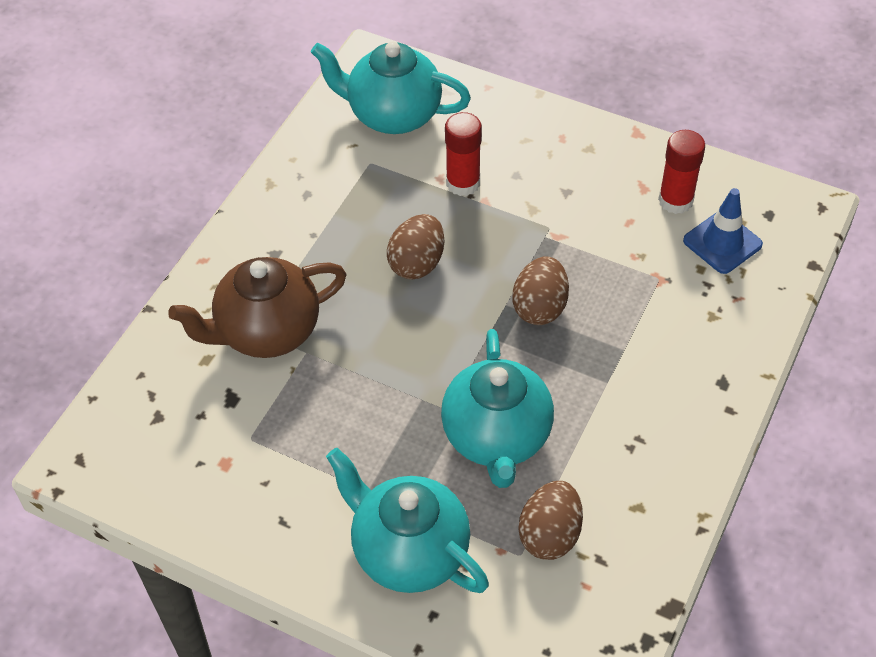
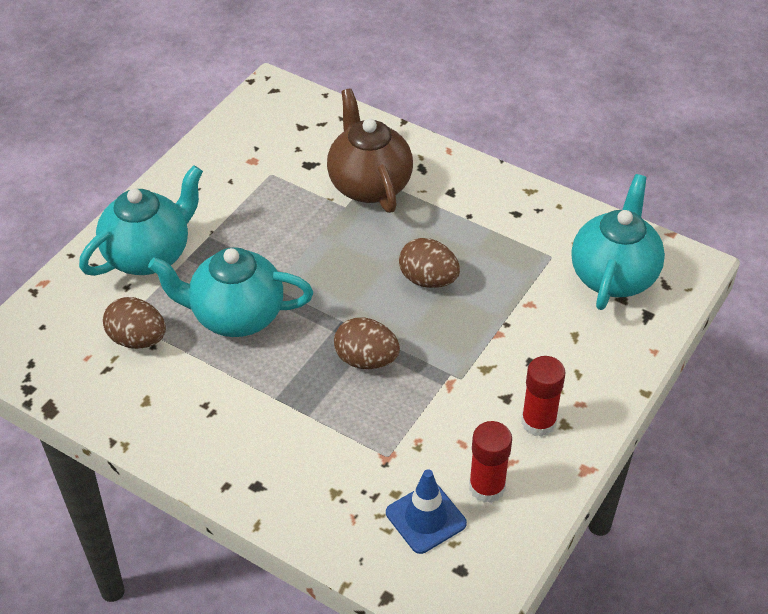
camera: 95 degrees right, 5 degrees down
(463, 183) = (522, 319): red glue stick -> red glue stick (538, 422)

